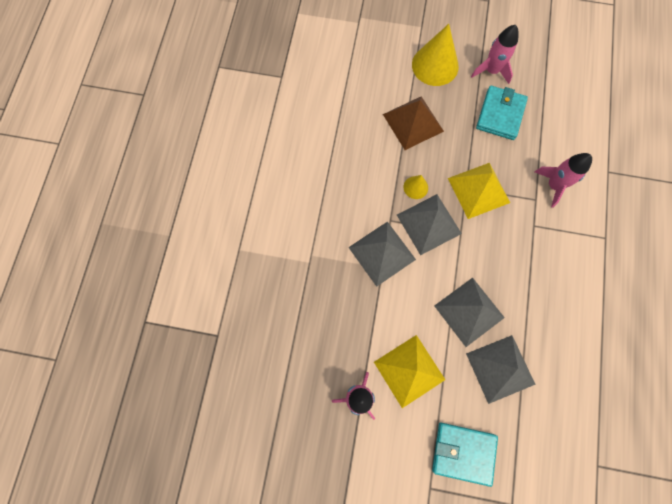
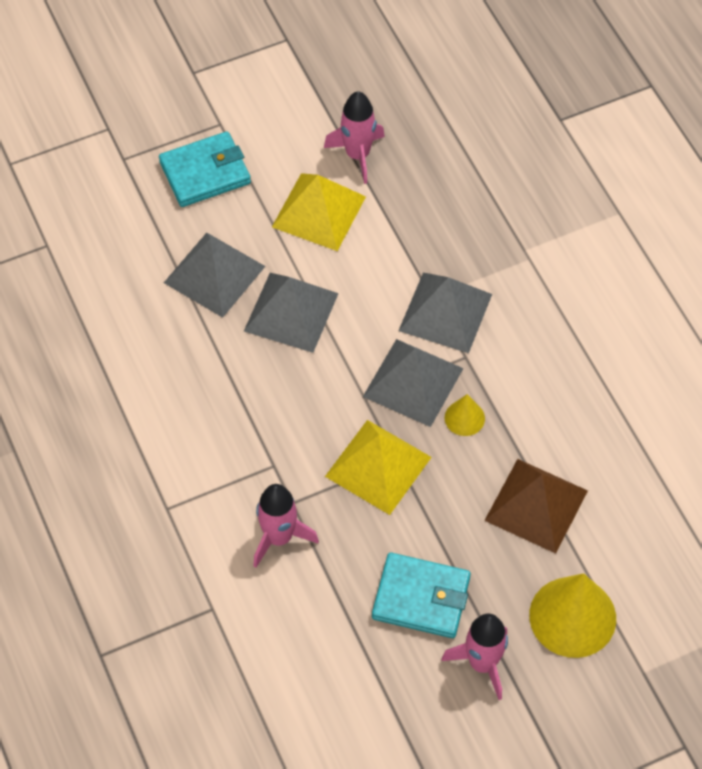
camera: 145 degrees right, 15 degrees down
(500, 114) = (421, 598): turquoise wallet -> turquoise wallet turned 60 degrees counterclockwise

